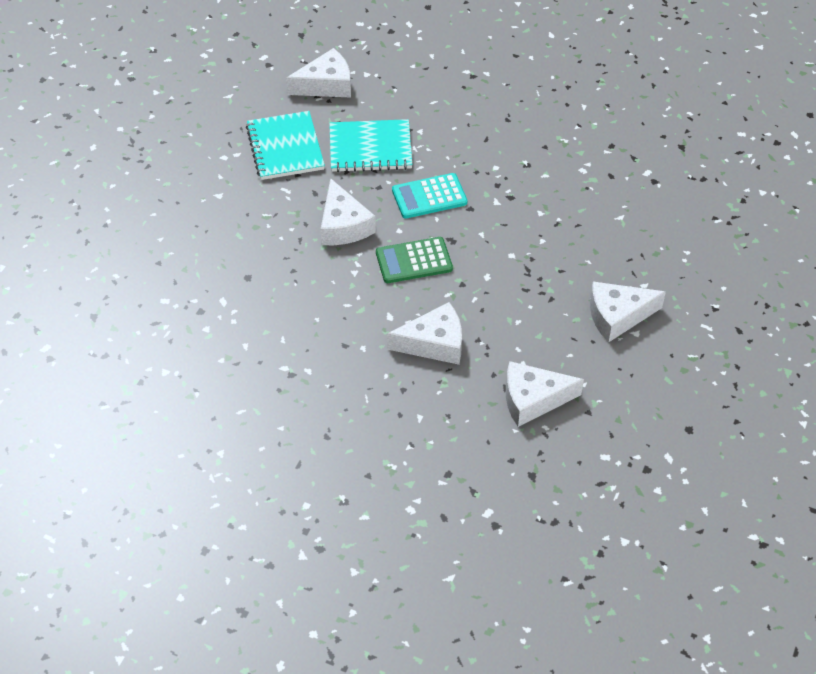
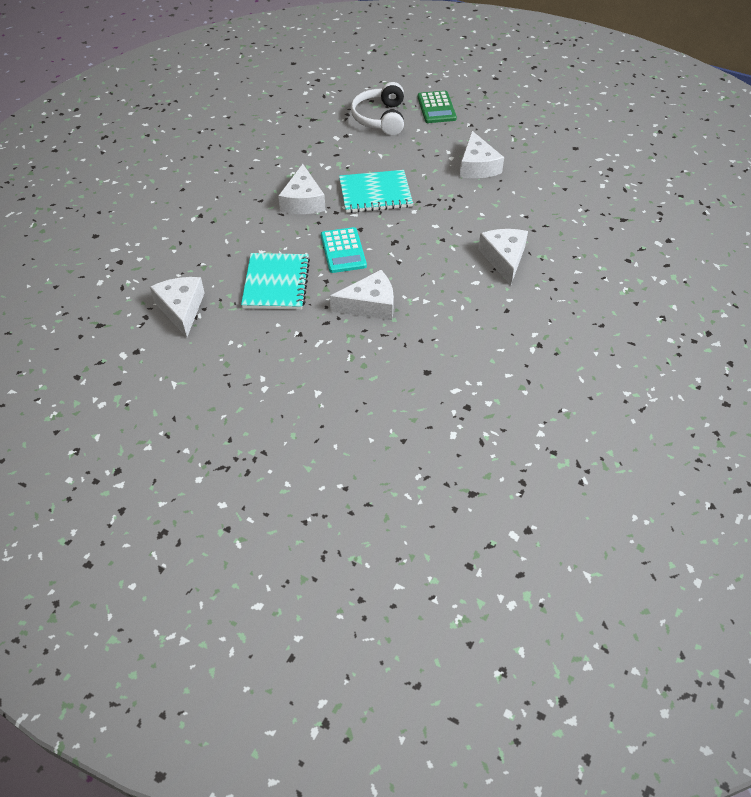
camera: 85 degrees left, 0 degrees up
(285, 148) = (262, 341): turquoise notebook -> turquoise notebook (375, 193)
(414, 261) = (416, 264): green calculator -> green calculator (436, 108)
(533, 399) = (556, 213): white cheese -> white cheese (303, 201)
(702, 211) = (380, 118): none -> white headphones

